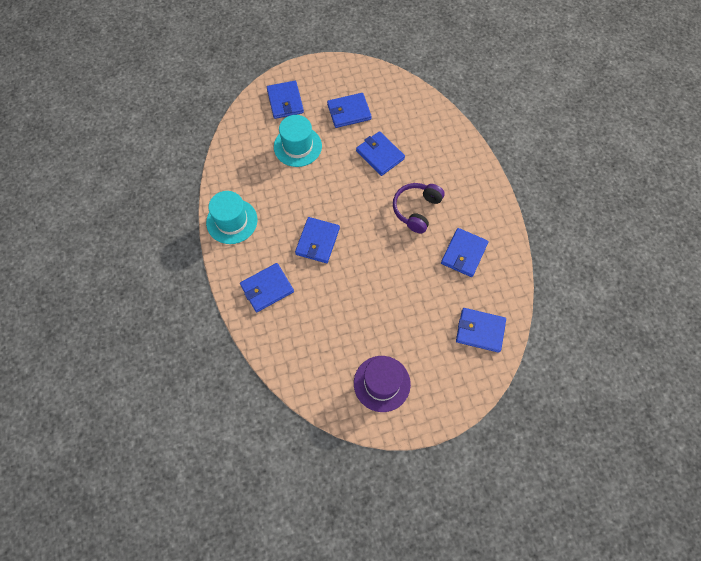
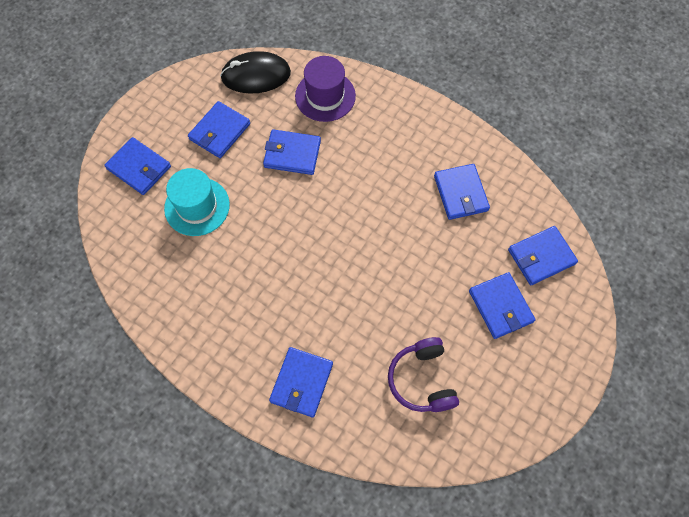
camera: 40 degrees left, 0 degrees up
(232, 221) = (197, 341): turquoise hat -> none
(317, 241) = (309, 291): blue wallet -> blue wallet (500, 306)
(382, 383) = (501, 384): purple hat -> purple hat (325, 96)
(400, 93) = (256, 75): none -> black mouse
(416, 210) = (378, 183): purple headphones -> purple headphones (422, 380)

